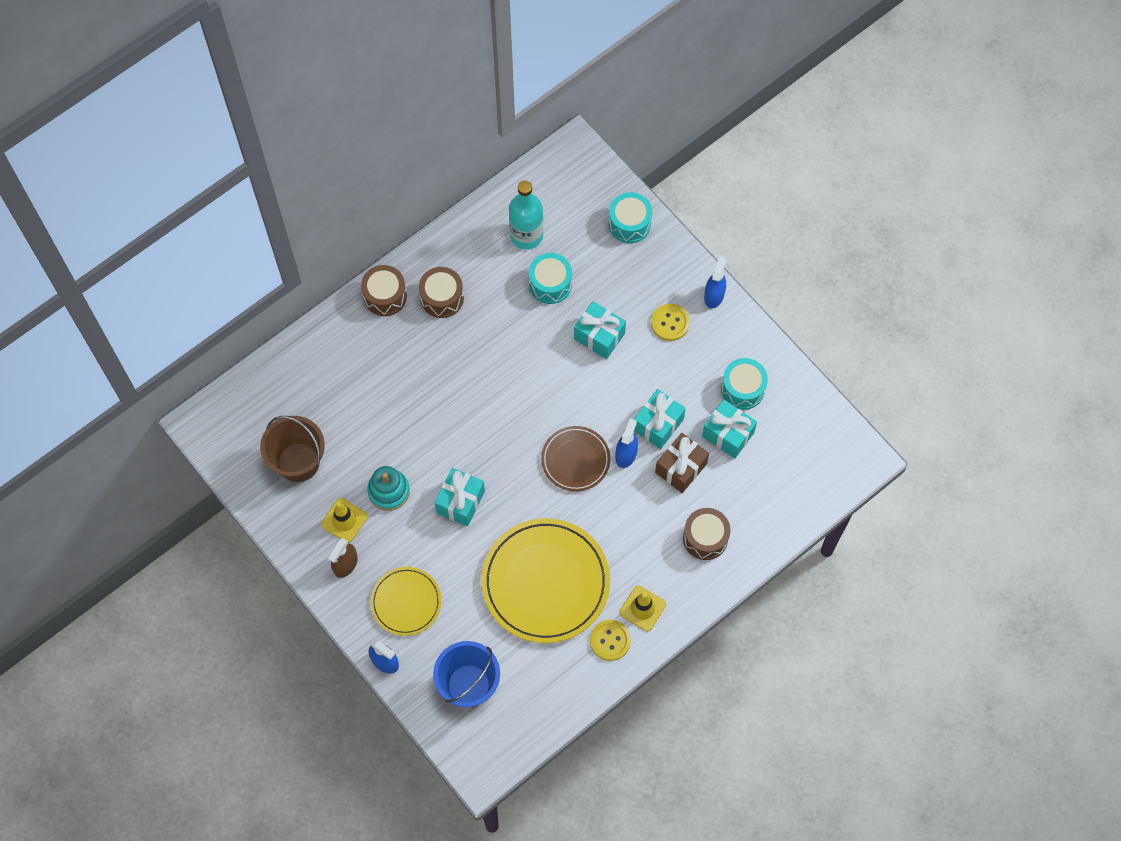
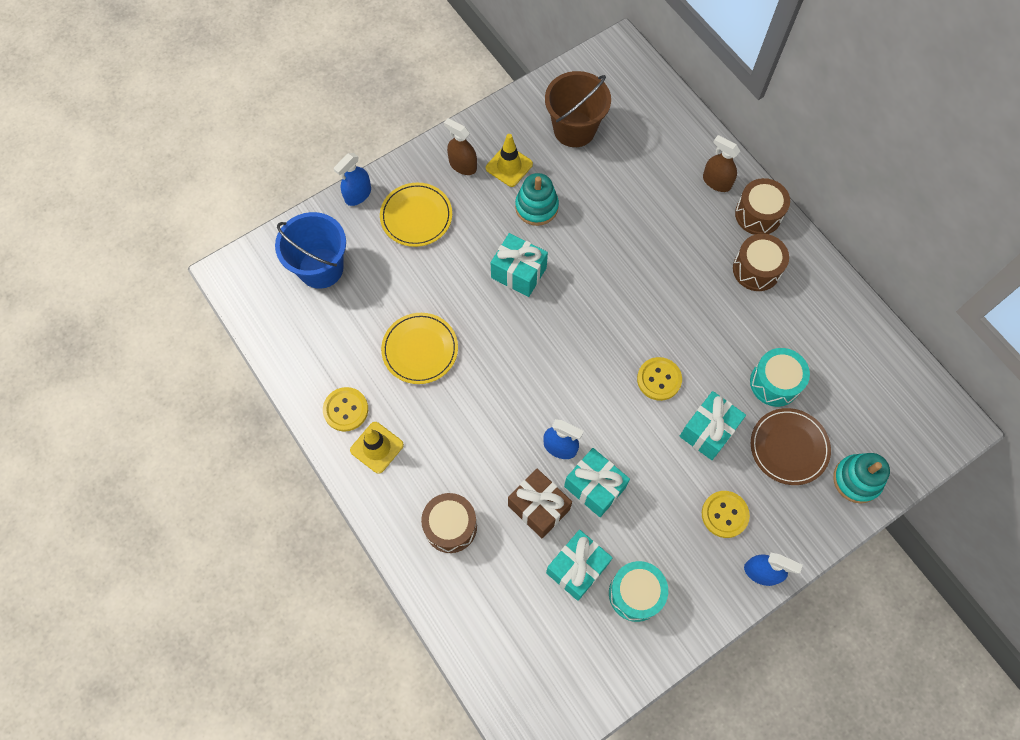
camera: 95 degrees right, 0 degrees up
(352, 332) = (716, 182): none -> brown spray bottle
(526, 235) = (836, 362): turquoise bottle -> none
(545, 582) = (420, 349): yellow plate -> yellow plate, size x0.55
(556, 376) = (659, 379): none -> yellow button
(575, 460) = (557, 392): brown plate -> brown plate (789, 447)
(629, 223) = (857, 480): turquoise drum -> turquoise stacking toy

